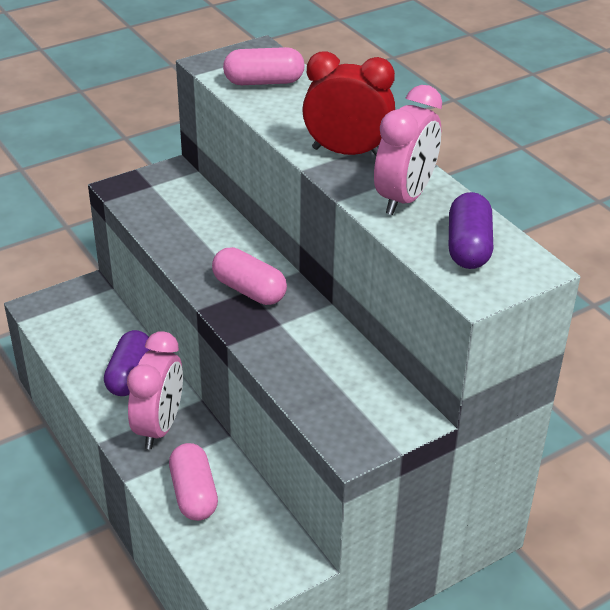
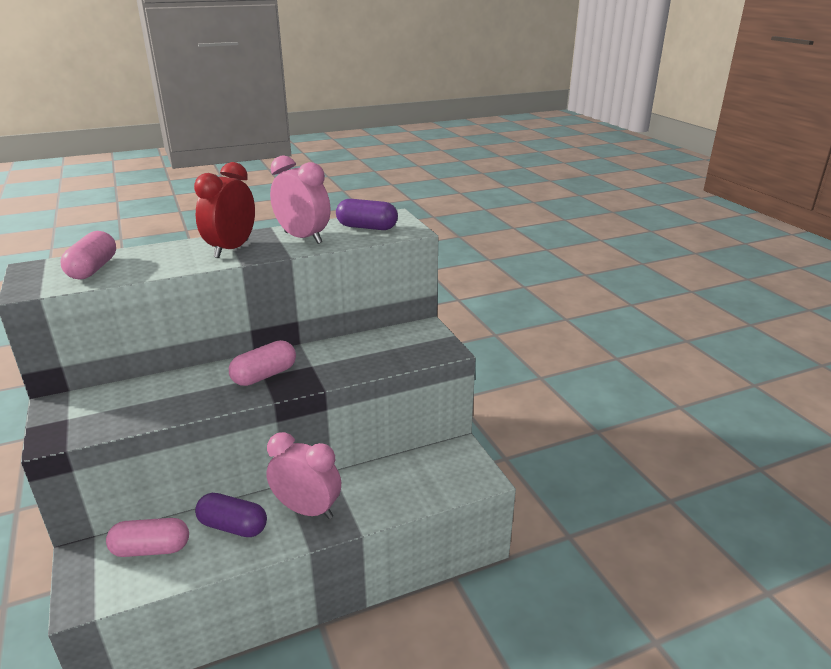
camera: 80 degrees left, 10 degrees down
(193, 494) = (387, 494): pink capsule -> pink capsule (151, 549)

